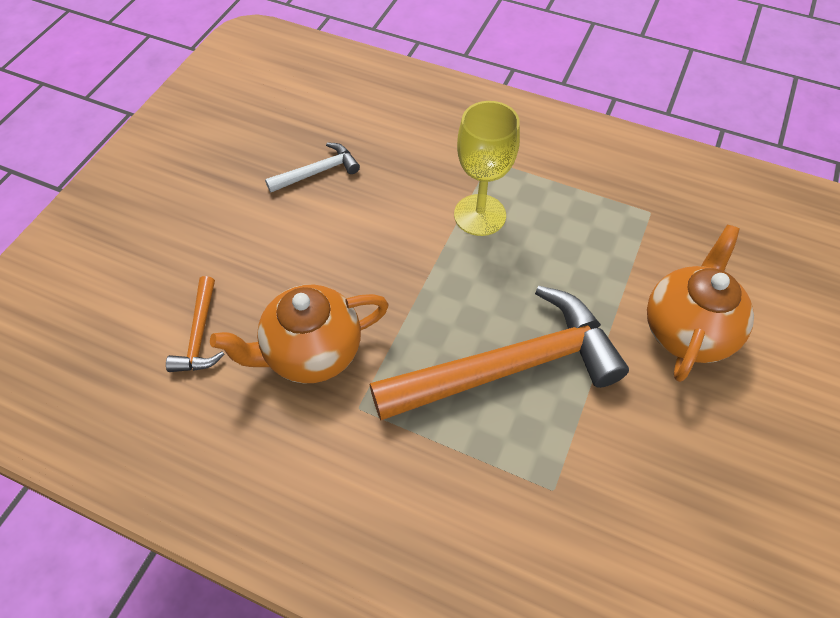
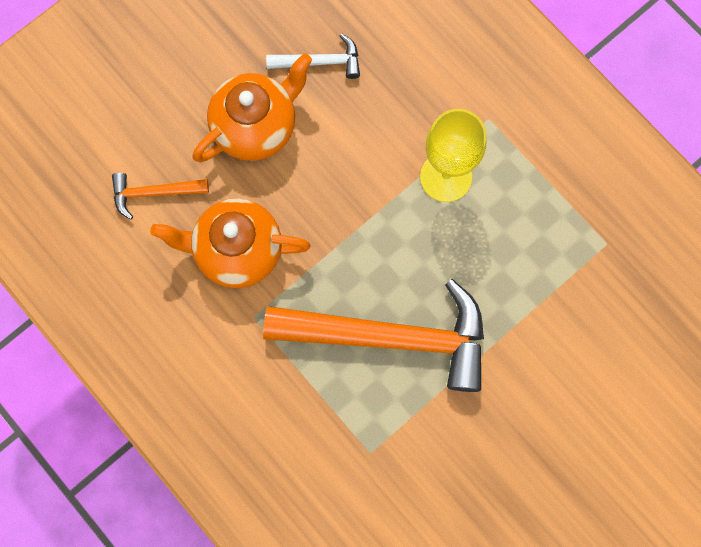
camera: 25 degrees right, 20 degrees up
(200, 335) = (154, 193): orange hammer -> orange hammer turned 60 degrees clockwise
(687, 330) = (561, 374): orange teapot -> orange teapot (256, 126)

